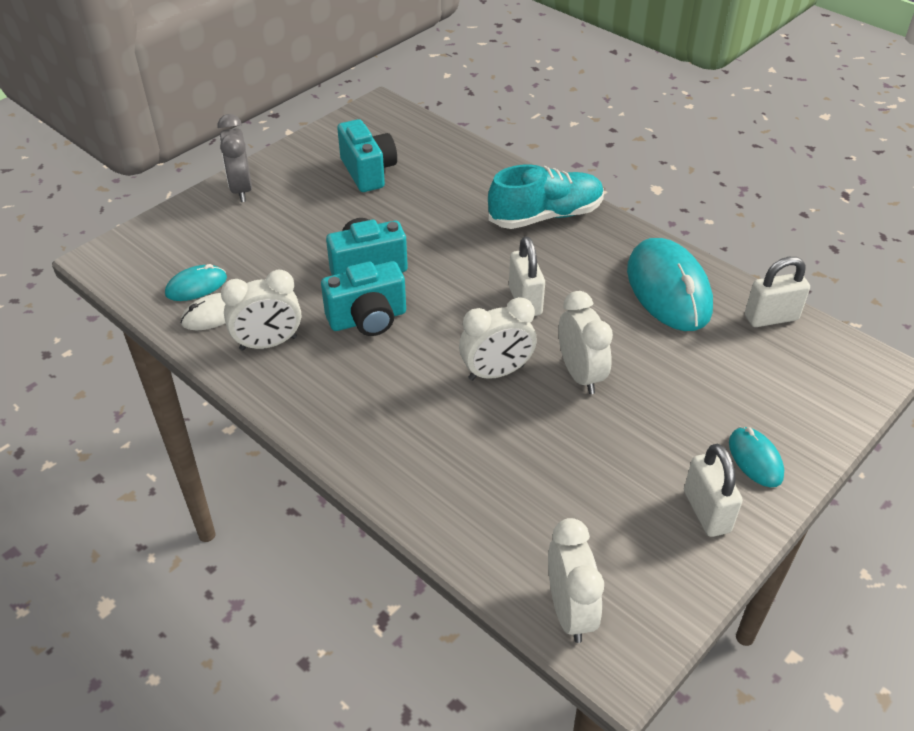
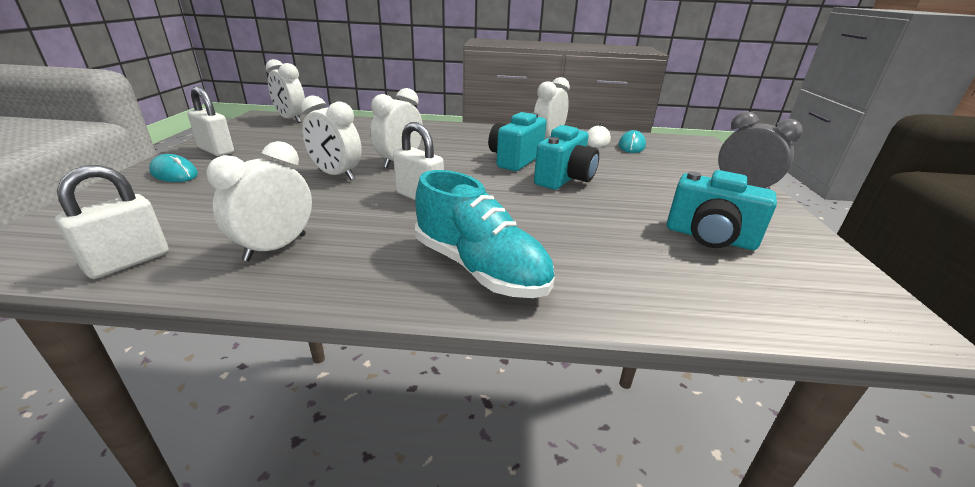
camera: 140 degrees right, 15 degrees down
(545, 216) = (479, 268): turquoise shoe -> turquoise shoe turned 75 degrees counterclockwise
(668, 289) = (276, 247): turquoise mouse -> white clock

